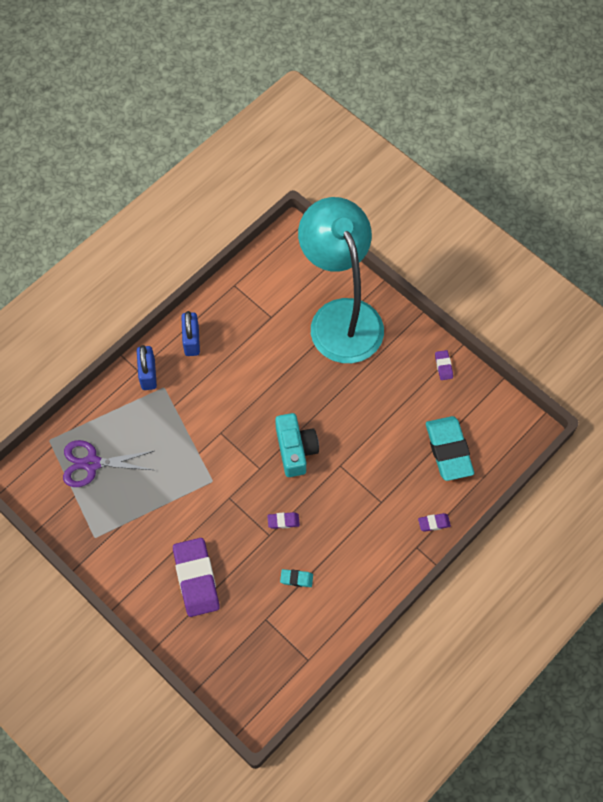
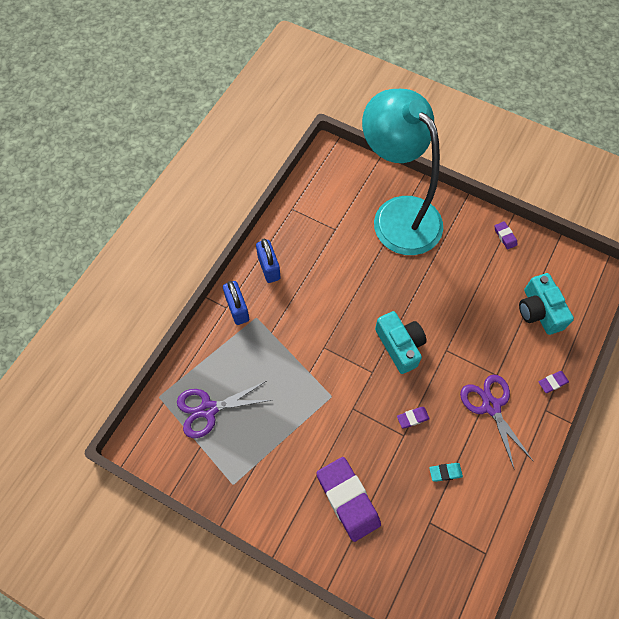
camera: 15 degrees left, 0 degrees up
(364, 530) = (491, 406): none -> purple scissors
(448, 450) = (539, 311): turquoise eraser -> turquoise camera

